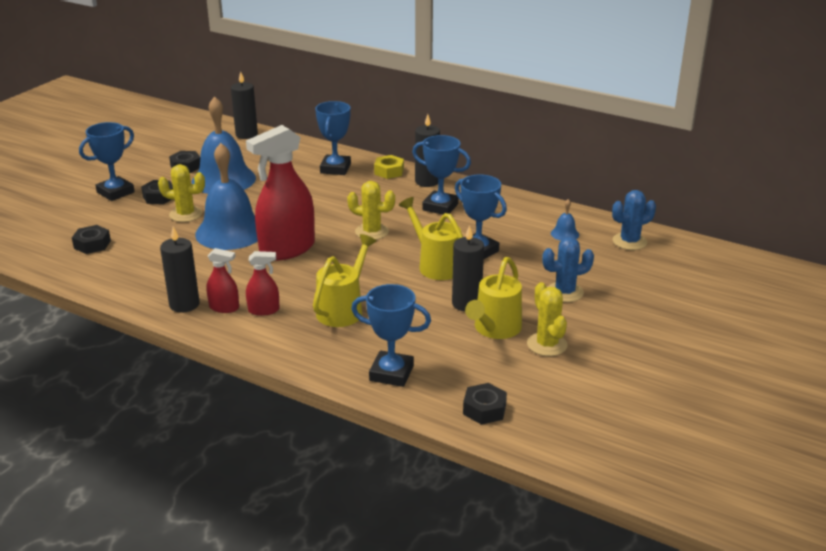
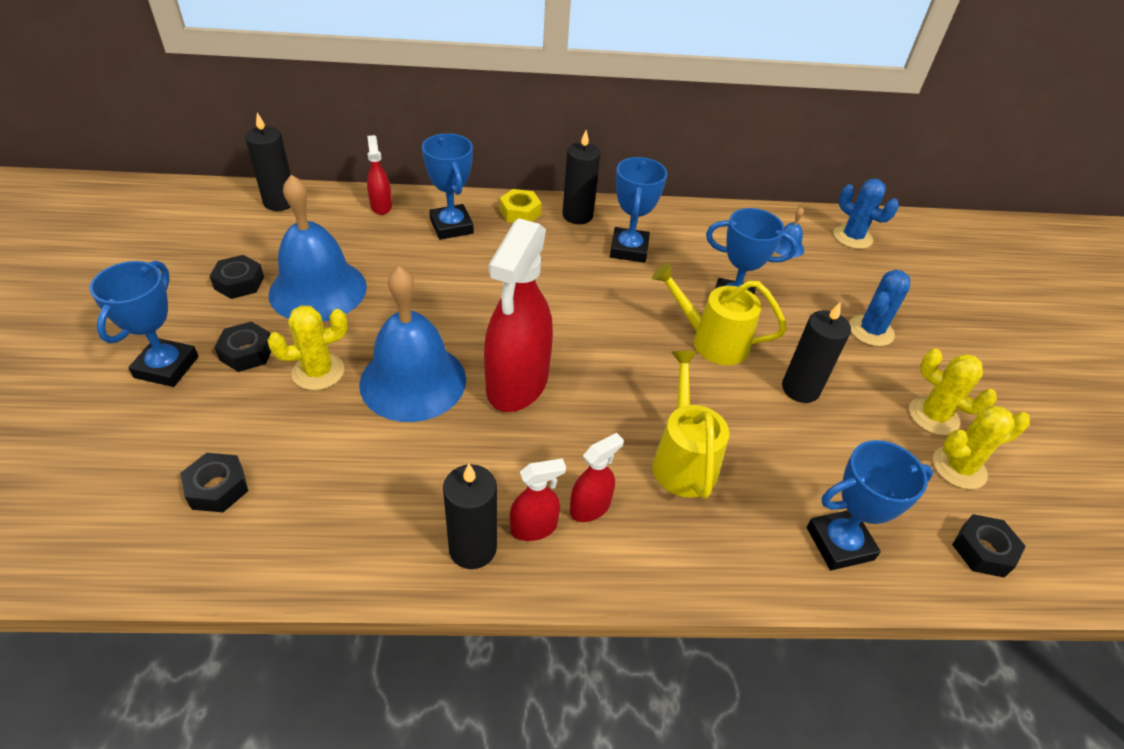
camera: 35 degrees left, 15 degrees up
(303, 149) = (381, 206): none -> red spray bottle
(372, 232) = (591, 315): yellow cactus -> yellow cactus (959, 468)
(440, 207) = (629, 249): blue trophy -> blue trophy turned 75 degrees counterclockwise
(494, 329) = (865, 416): yellow watering can -> none
(629, 242) = (852, 237): blue cactus -> blue cactus turned 75 degrees counterclockwise

